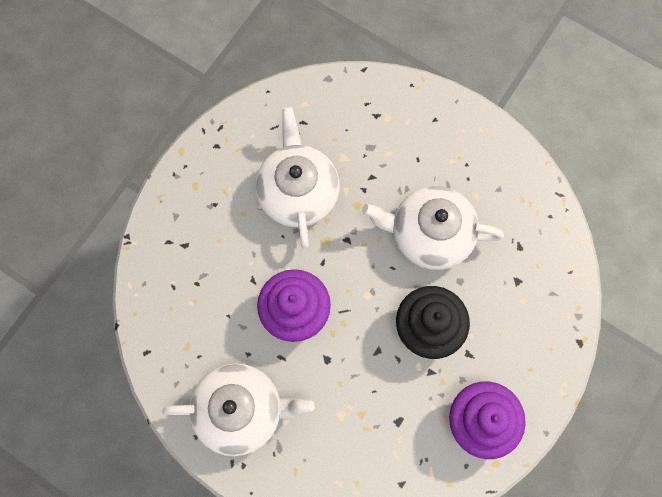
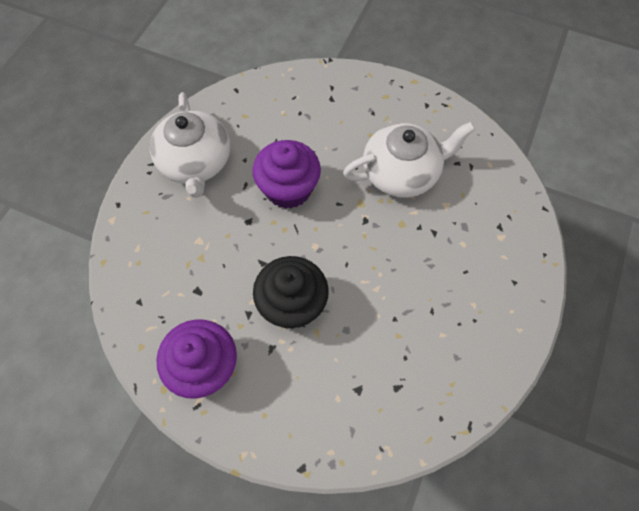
camera: 80 degrees right, 10 degrees down
(429, 234) = (389, 293): white teapot -> none

